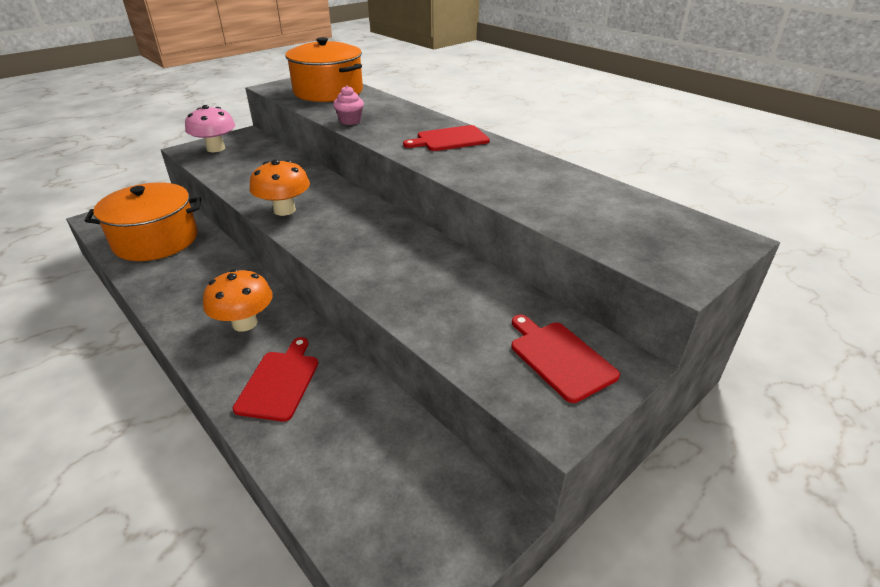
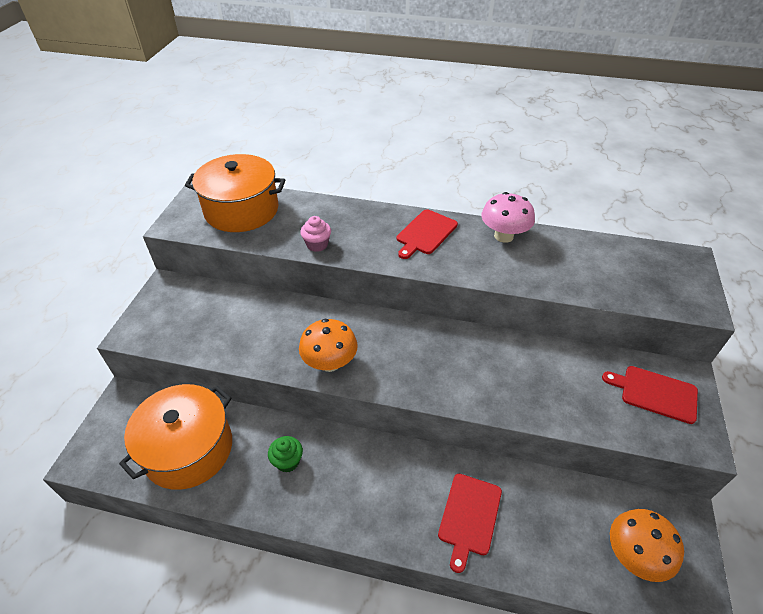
camera: 35 degrees left, 10 degrees up
(202, 276) = (287, 461): none -> green cupcake
(216, 148) = (161, 319): pink mushroom -> pink mushroom (503, 236)
(245, 323) = (381, 483): orange mushroom -> orange mushroom (634, 555)
(279, 382) = (469, 516): red cutting board -> red cutting board turned 135 degrees counterclockwise

